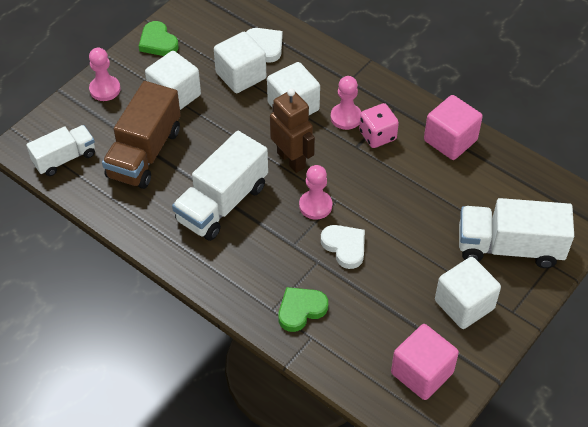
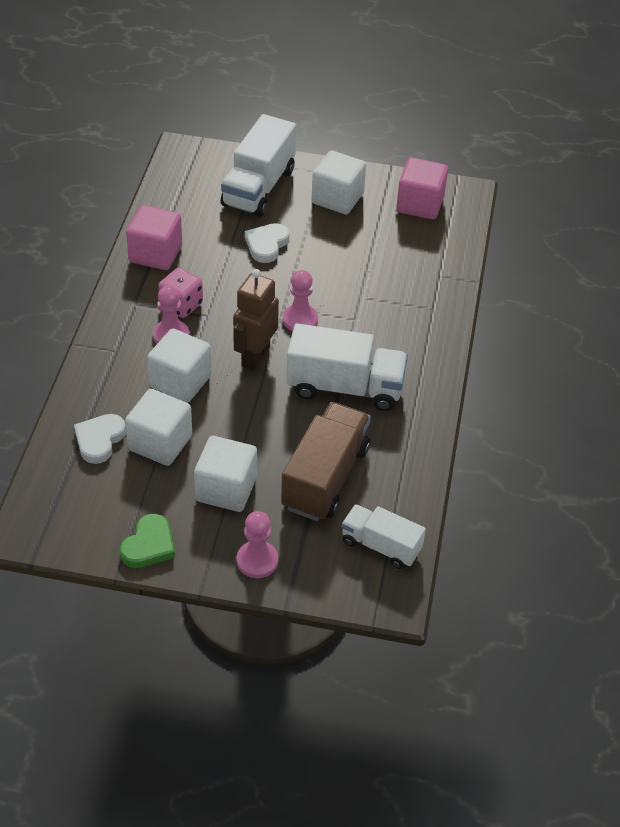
camera: 120 degrees left, 5 degrees down
(145, 153) = (325, 478): brown truck -> brown truck turned 60 degrees counterclockwise
(301, 310) = (419, 290): green heart -> none
(345, 247) = (332, 285): white heart -> white heart (266, 245)
(509, 247) = (259, 187): white truck -> white truck turned 45 degrees clockwise

